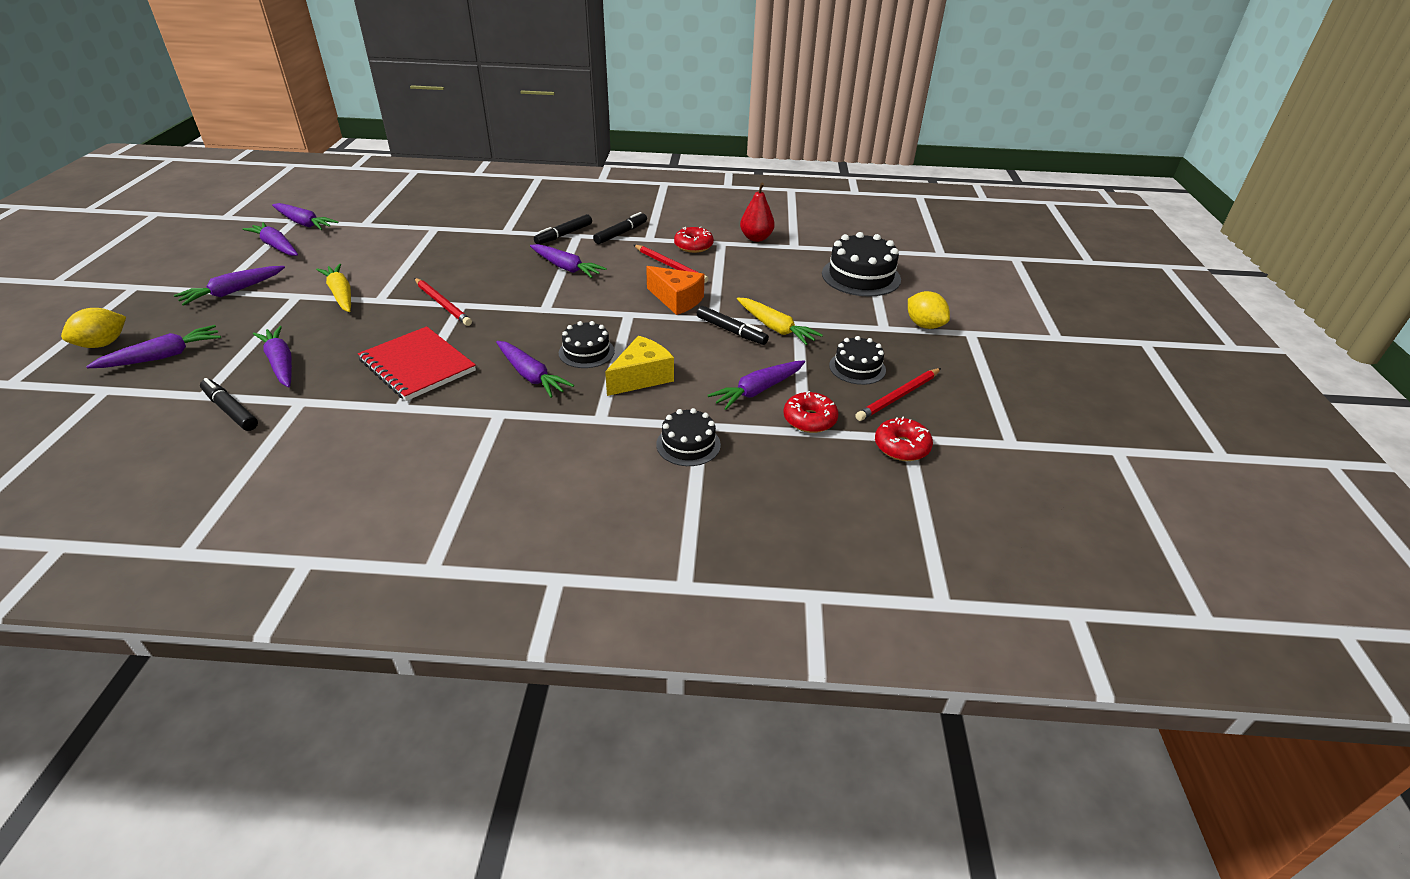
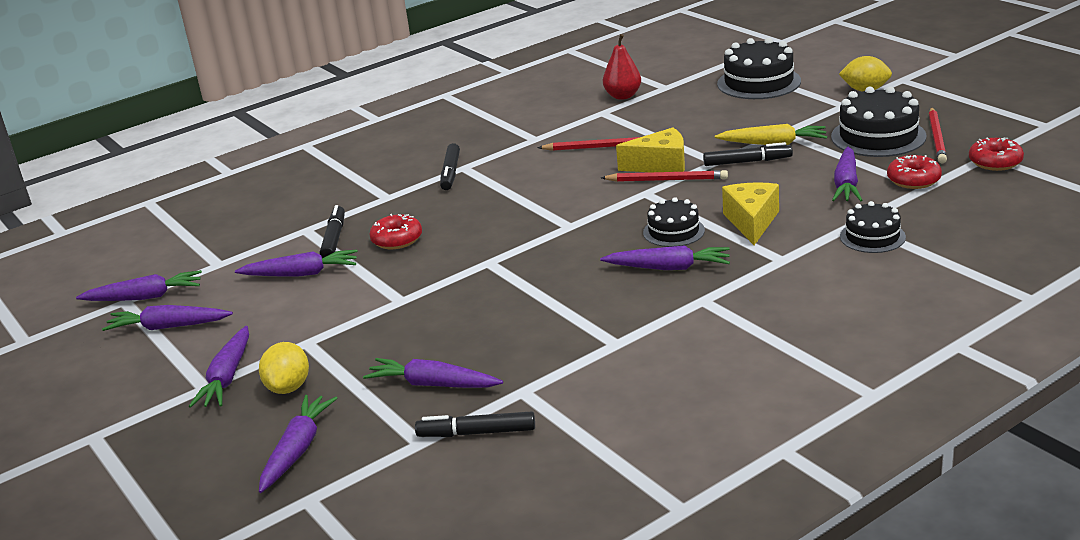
camera: 35 degrees left, 10 degrees down
(103, 344) = (201, 483): yellow lemon -> yellow lemon (288, 387)
(341, 294) = (352, 317): yellow carrot -> none
(417, 365) = (560, 315): red notebook -> none
(443, 304) = (470, 270): red pencil -> red pencil (666, 180)
(566, 268) = (514, 192): purple carrot -> purple carrot (301, 274)
(621, 233) = (500, 147): black marker -> black marker (334, 239)
(677, 300) = (660, 165): orange cheese -> yellow cheese
(693, 246) = (585, 125): red donut -> red donut (397, 240)
(857, 368) = (878, 136): black cake -> black cake, size x1.66

